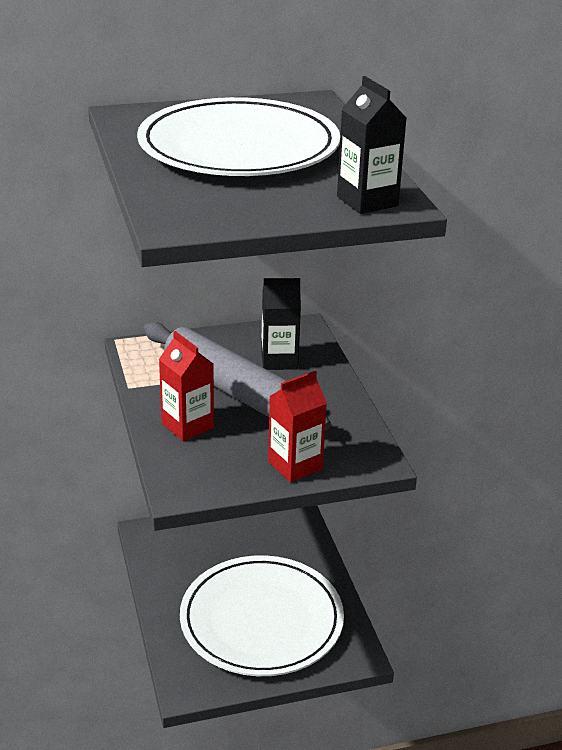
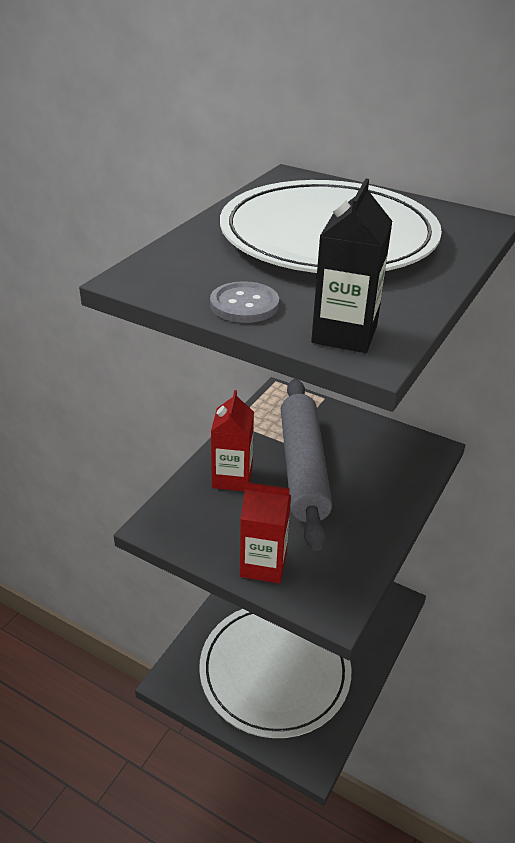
camera: 45 degrees right, 5 degrees up
(277, 211) = (244, 305): none -> grey button
(279, 360) = (374, 466): black carton -> none

